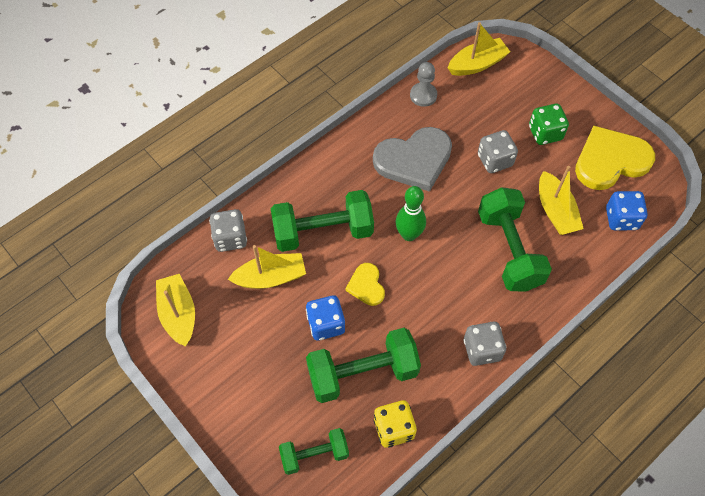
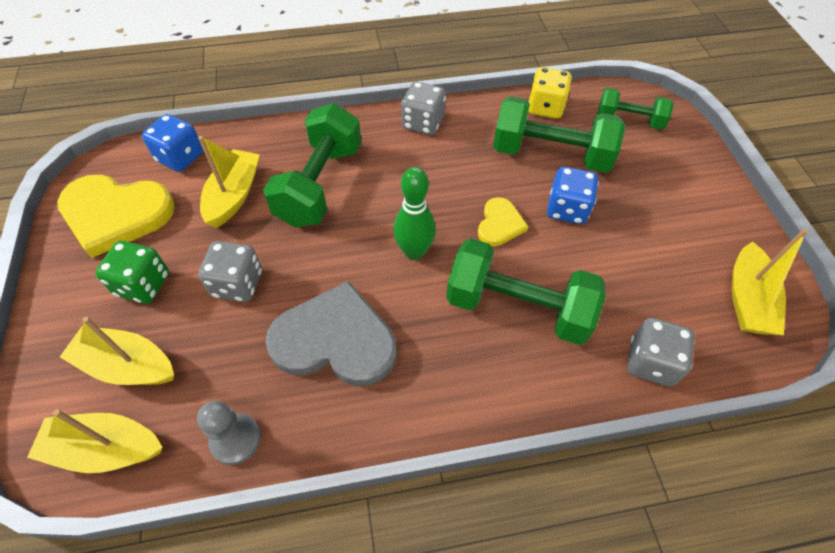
camera: 150 degrees left, 5 degrees down
(270, 277) = (611, 286): yellow boat -> yellow boat (127, 365)

